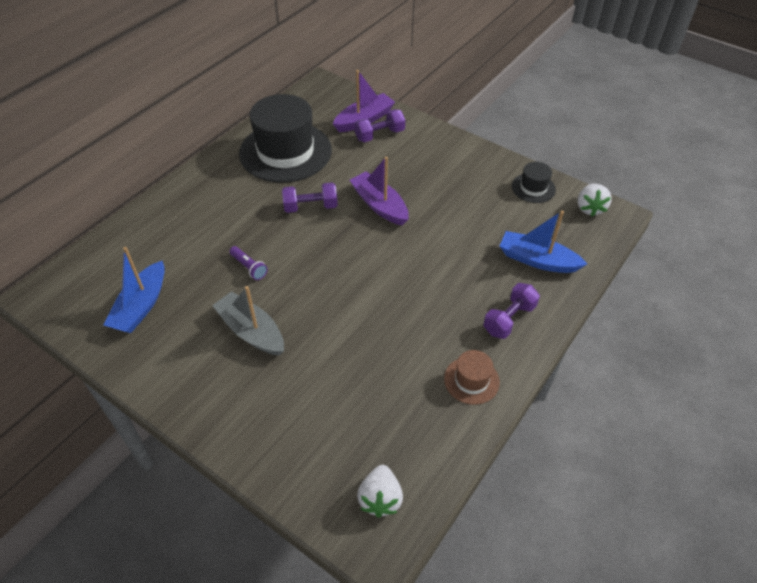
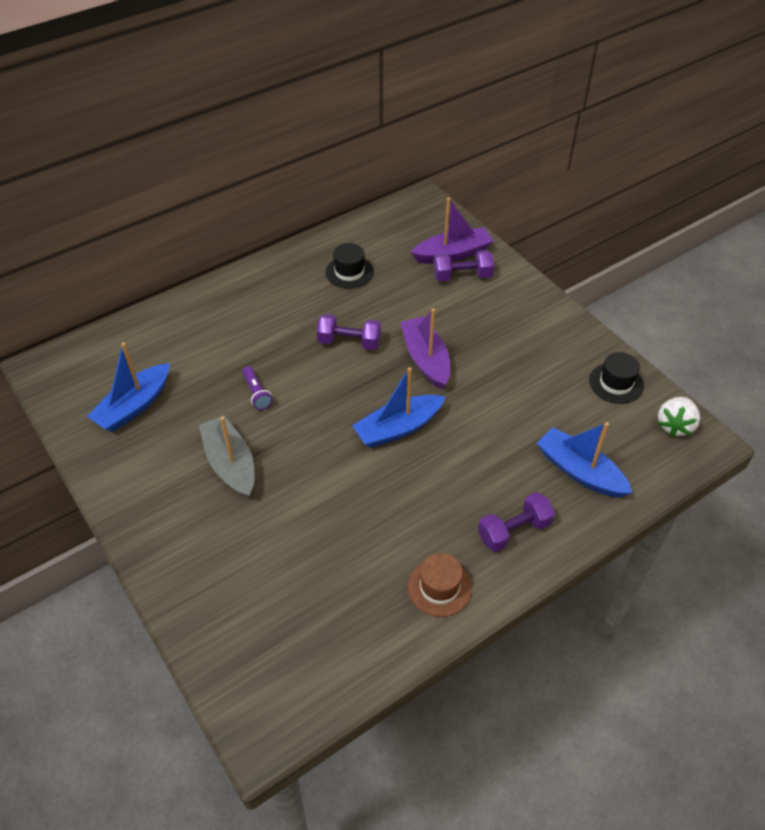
camera: 20 degrees right, 0 degrees up
(285, 152) = (349, 272): black hat -> black hat, size x0.45
(380, 498) = (285, 683): white strawberry -> none
(381, 265) = (398, 428): none -> blue boat

